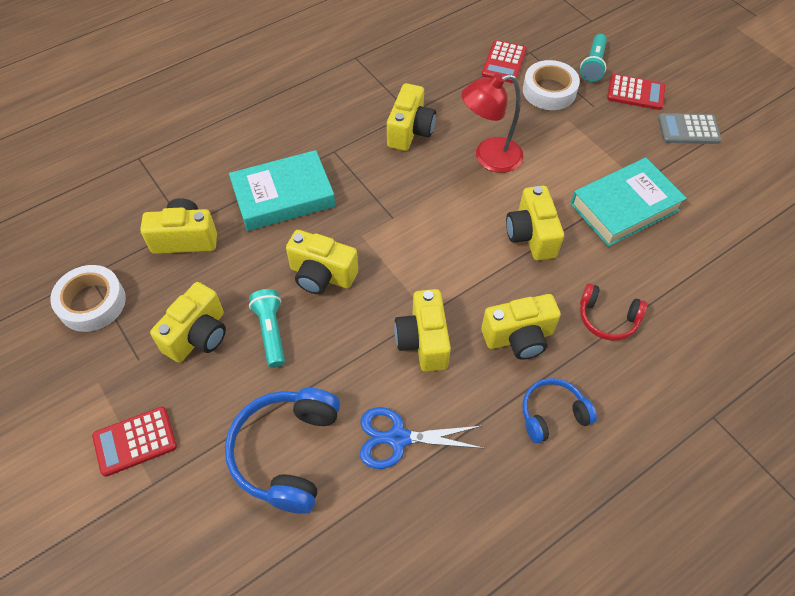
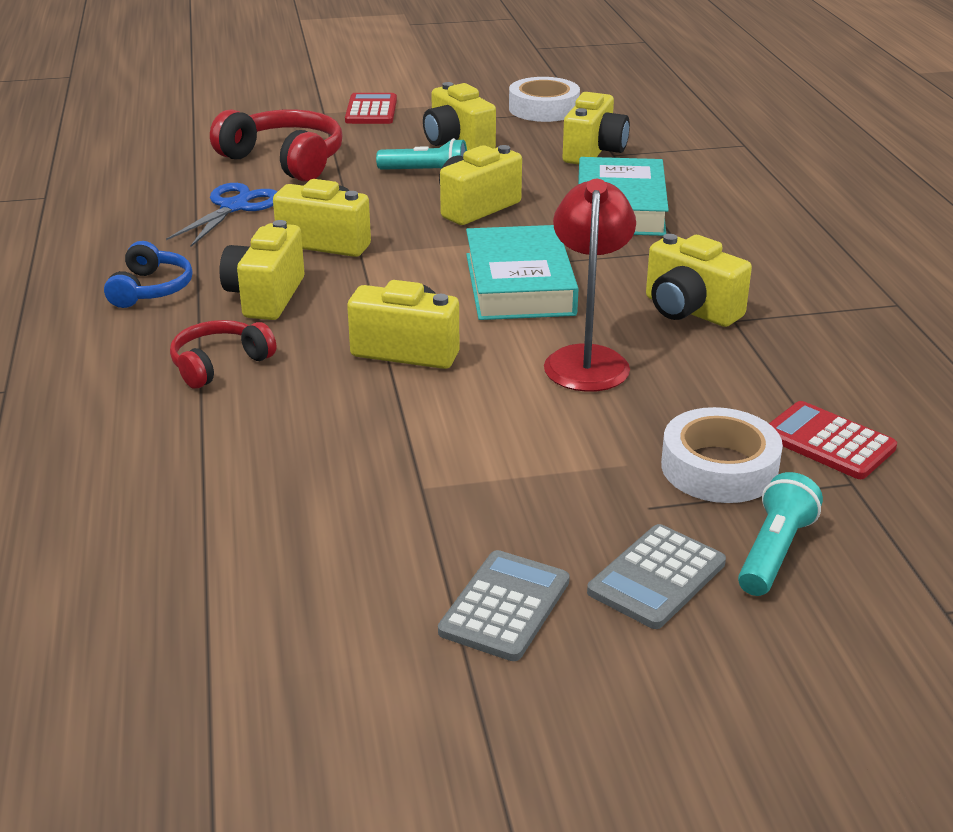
camera: 115 degrees right, 25 degrees down
(286, 452) = (285, 160): blue headphones -> red headphones
(593, 65) = (774, 551): turquoise flashlight -> turquoise flashlight turned 75 degrees clockwise
(624, 207) = (385, 449): turquoise book -> turquoise book (519, 284)
(635, 93) = (657, 577): red calculator -> grey calculator

